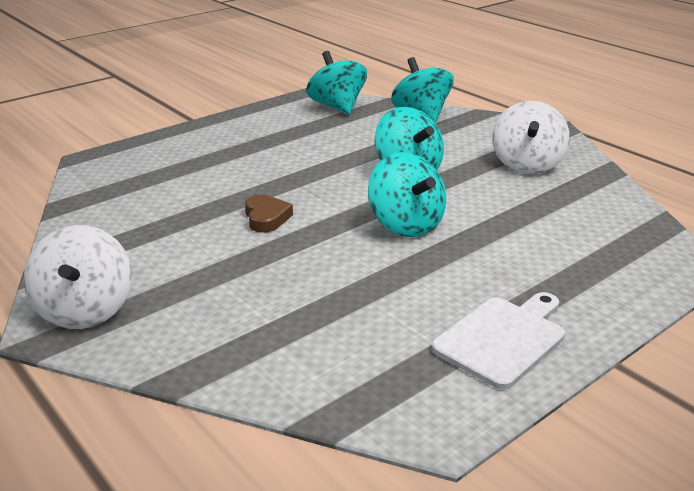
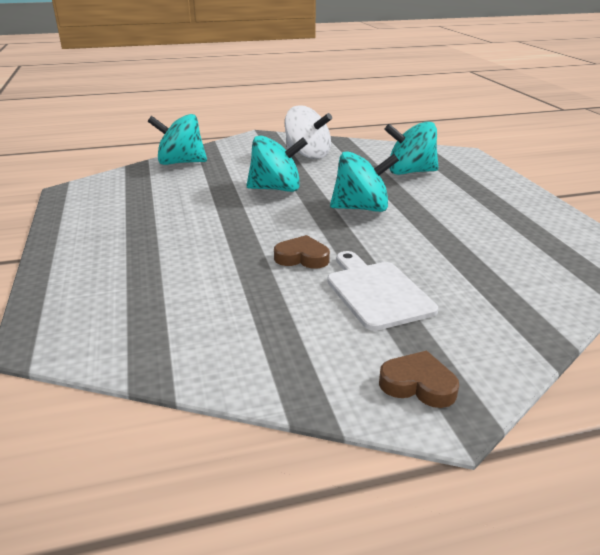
camera: 65 degrees left, 0 degrees up
(85, 310) = (418, 384): white spinning top -> brown heart
(337, 107) = (113, 186): turquoise spinning top -> turquoise spinning top (410, 172)
(502, 338) = (525, 214): white cutting board -> white cutting board (376, 292)

